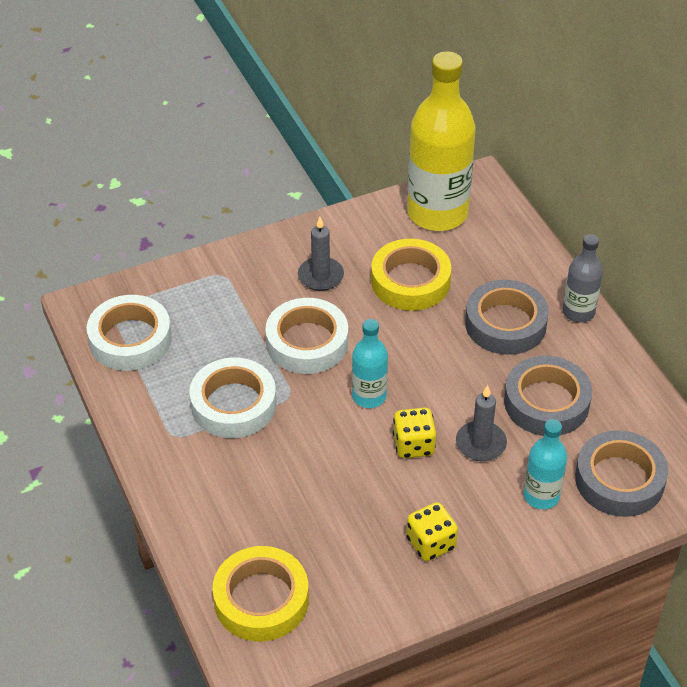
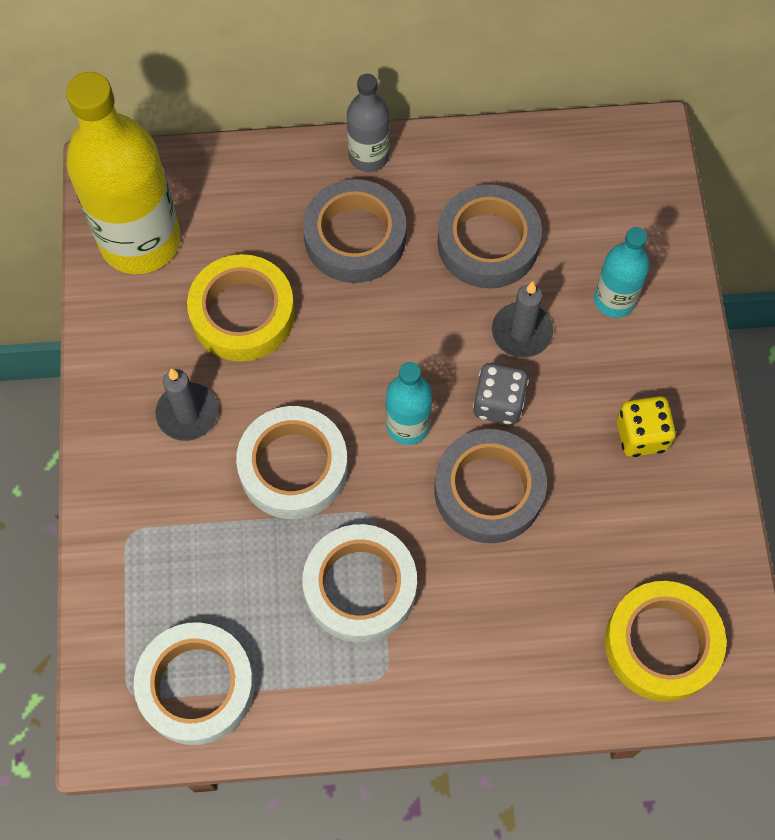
camera: 70 degrees left, 20 degrees up
(413, 445) = (498, 403): yellow dice -> grey dice
(619, 480) = (618, 217): grey tape -> grey tape (488, 490)

